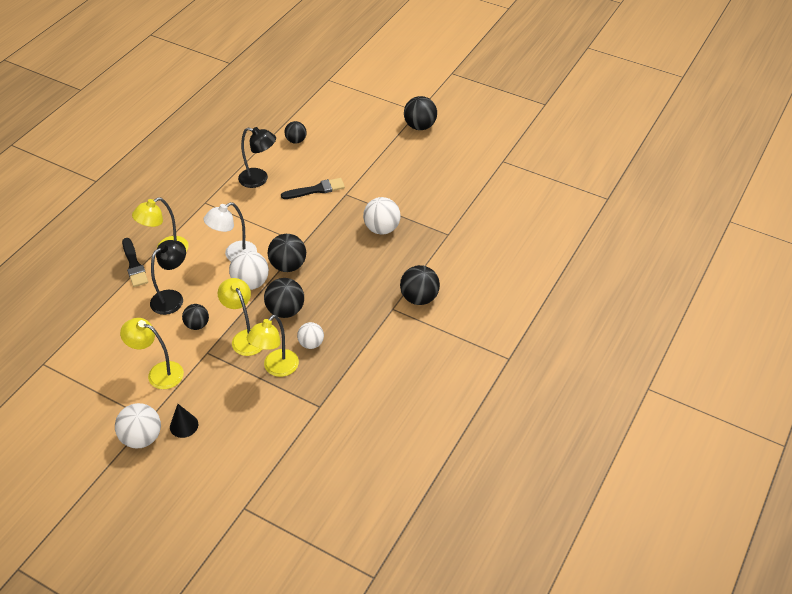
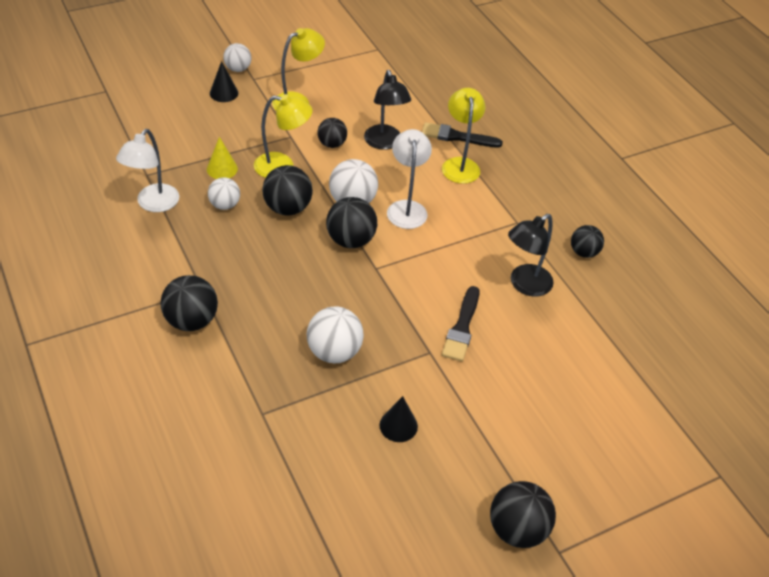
camera: 120 degrees right, 0 degrees up
(142, 438) = (238, 69): white ball -> white ball, size x0.65
(276, 368) = (222, 169): yellow lamp -> yellow cone
(296, 141) = (582, 358): black ball -> black ball (583, 252)
(344, 381) = (153, 204): none -> white lamp
(404, 184) = (398, 425): none -> black cone

